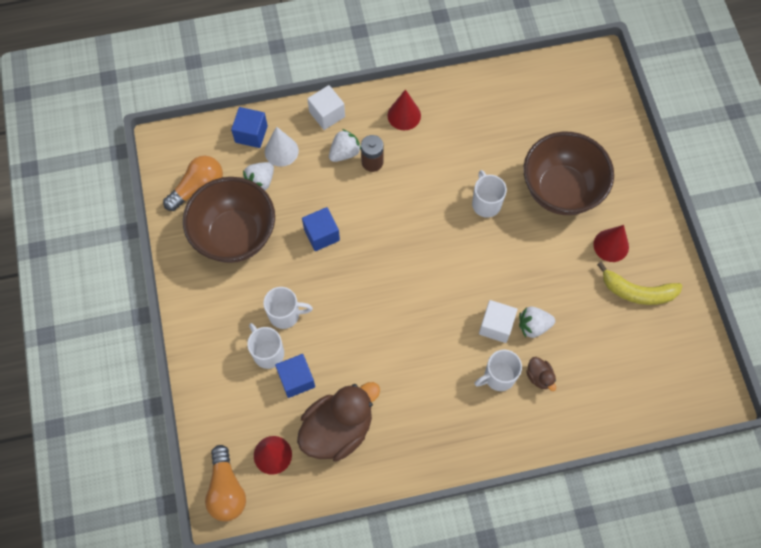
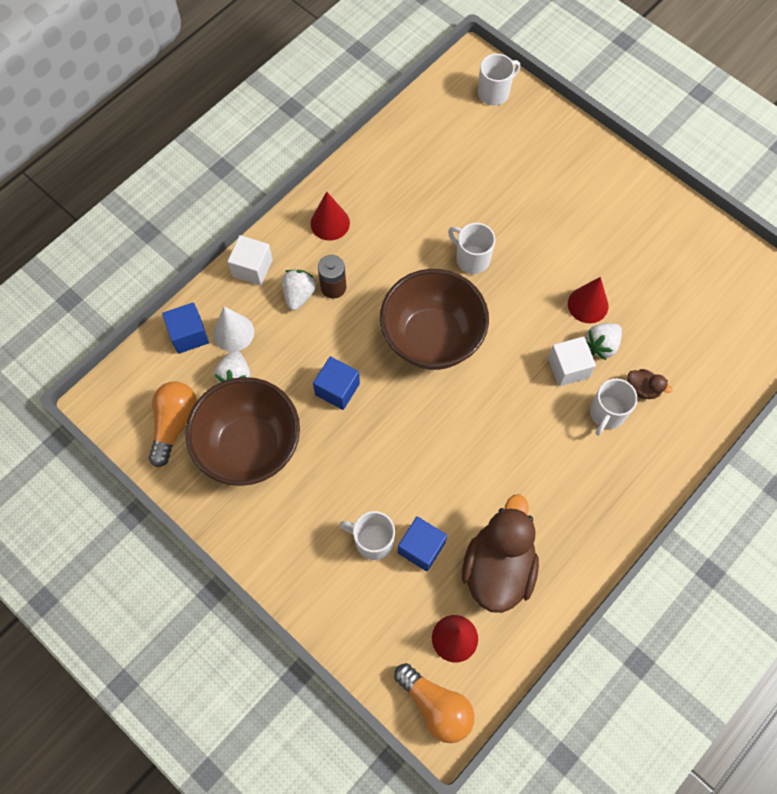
camera: 35 degrees left, 0 degrees up
(285, 314) = (361, 491): white mug -> white mug (494, 93)
(560, 190) = (530, 204): brown bowl -> brown bowl (432, 338)
(611, 245) = (612, 226): red cone -> red cone (588, 304)
(637, 291) = (667, 254): yellow banana -> none

